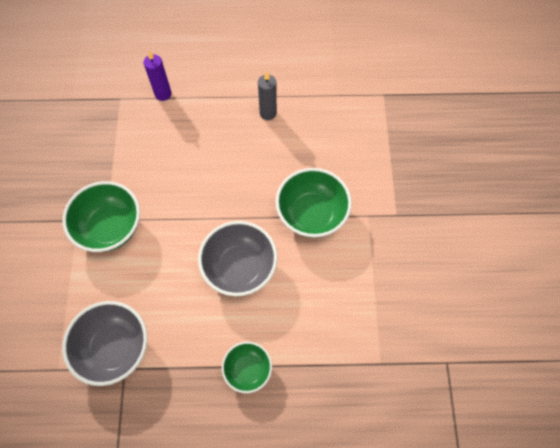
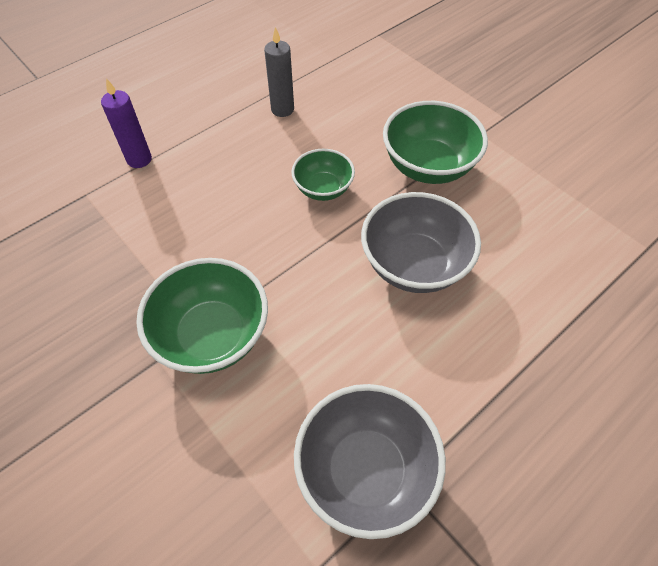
camera: 40 degrees left, 10 degrees down
(248, 369) = (541, 359): green bowl -> green bowl (323, 189)

